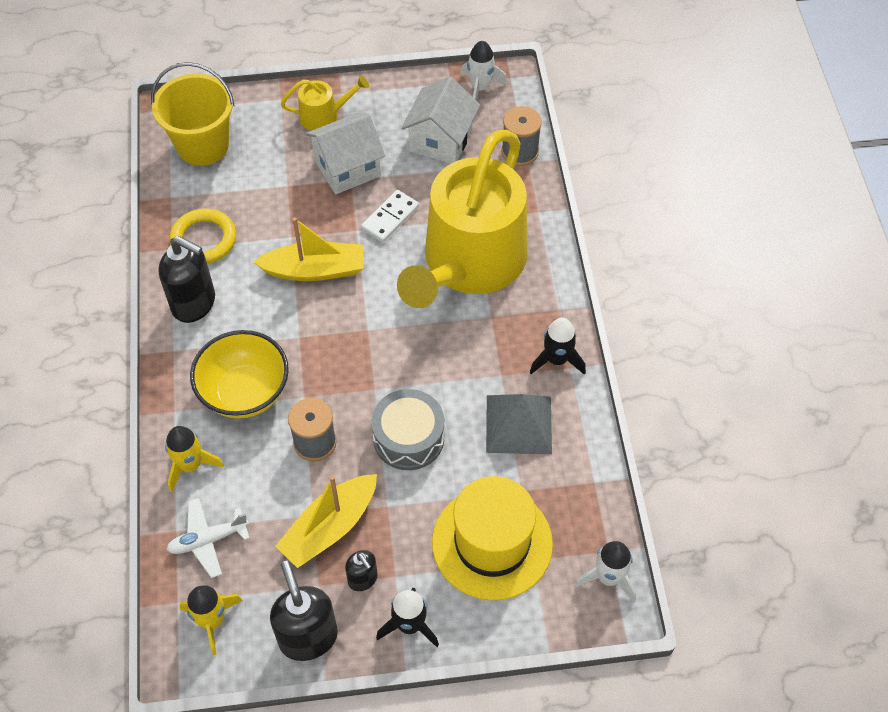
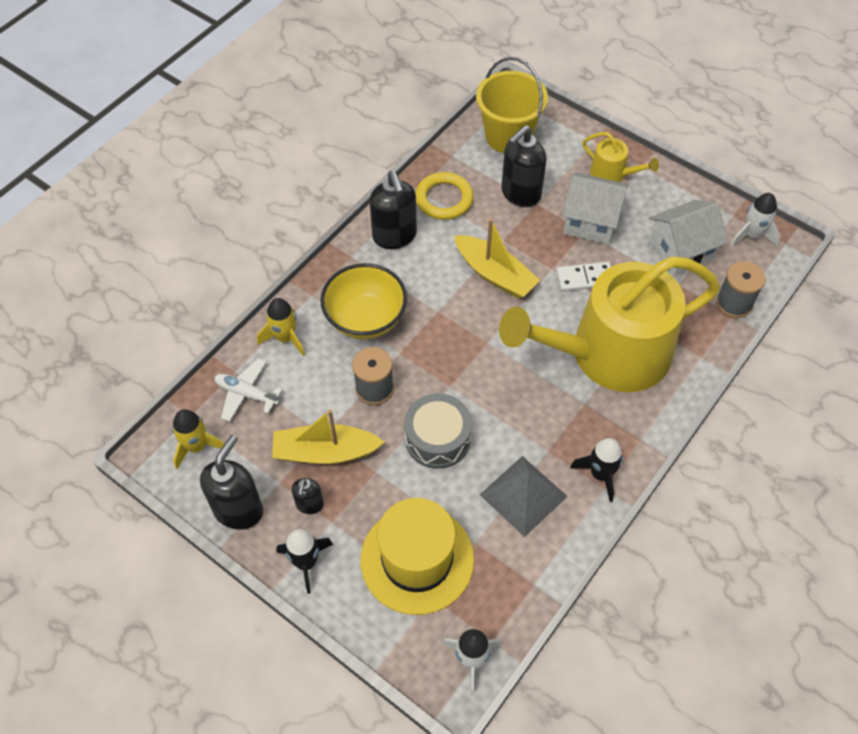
camera: 45 degrees right, 0 degrees up
(265, 187) = (520, 194): none -> black soap dispenser

